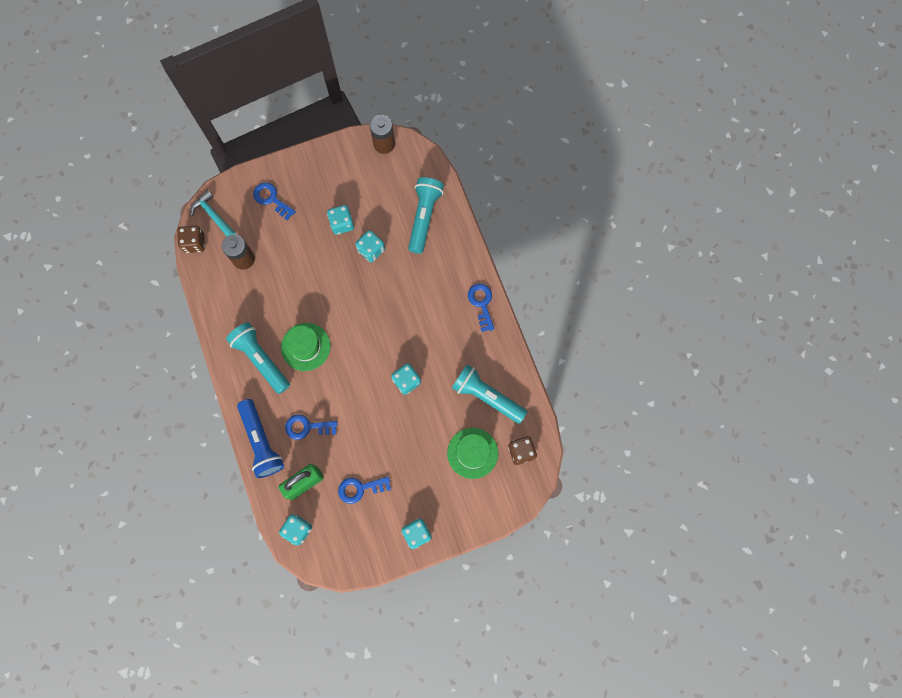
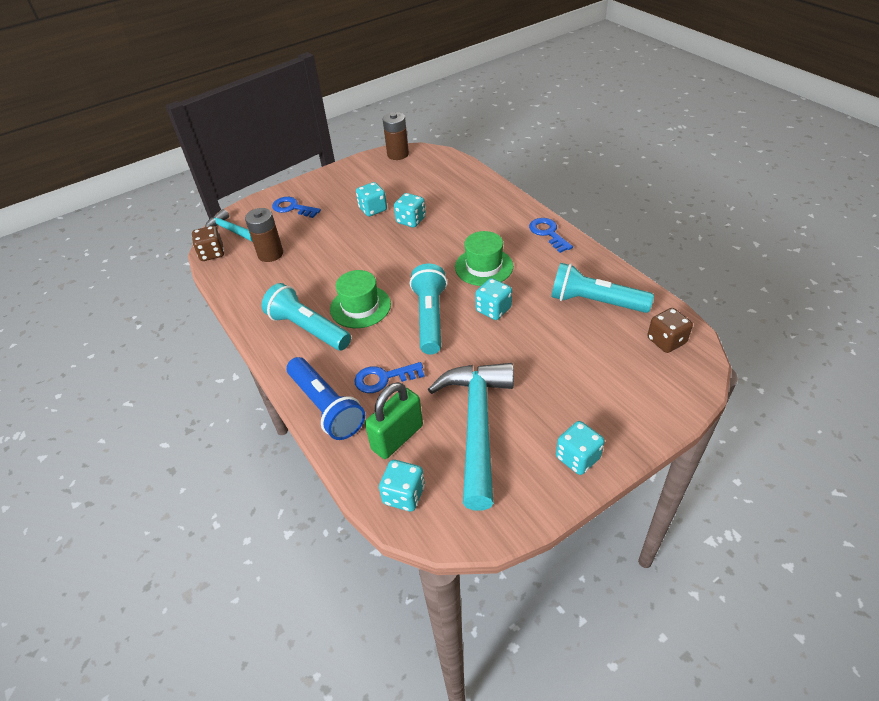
camera: 10 degrees left, 30 degrees down
(360, 488) = (477, 426): blue key -> turquoise hammer
(424, 217) = (457, 189): turquoise flashlight -> turquoise flashlight (430, 318)
(472, 453) = (607, 356): green hat -> green hat (484, 266)

